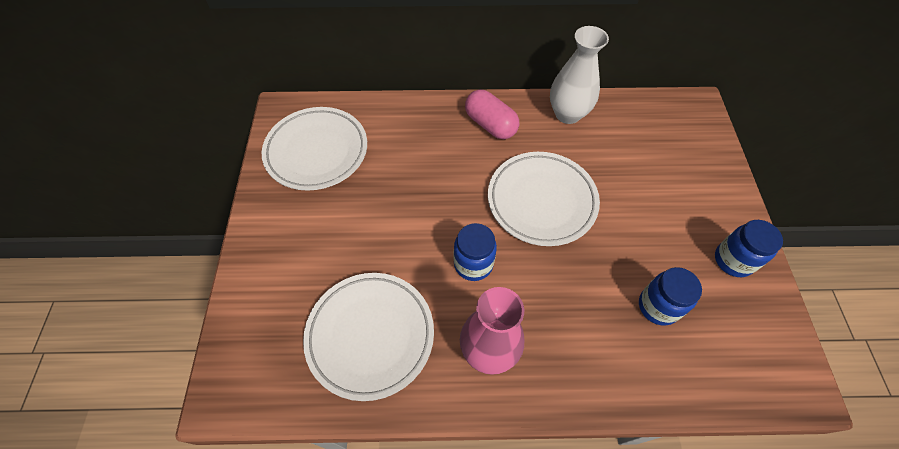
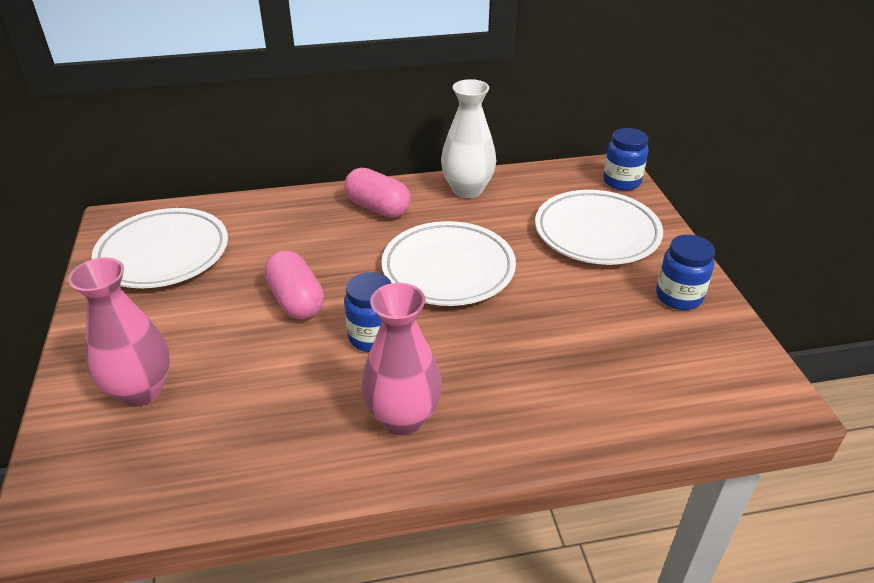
camera: 10 degrees left, 20 degrees down
(293, 290) = (141, 391): none -> pink vase
(370, 336) = (247, 424): white plate -> white plate (596, 233)
(416, 216) = (296, 300): none -> pink capsule
(658, 306) = (601, 349): blue jar -> blue jar (621, 182)

